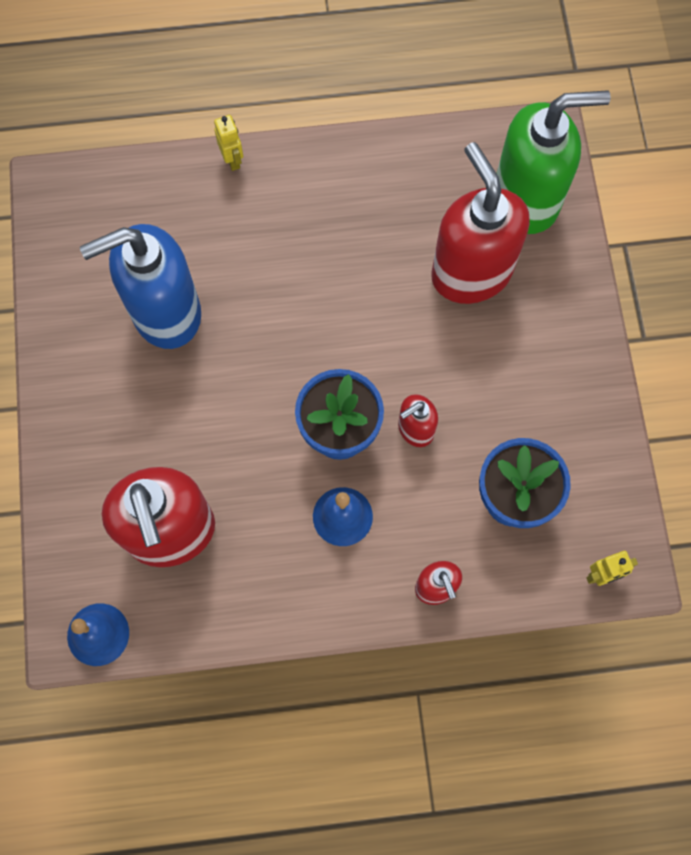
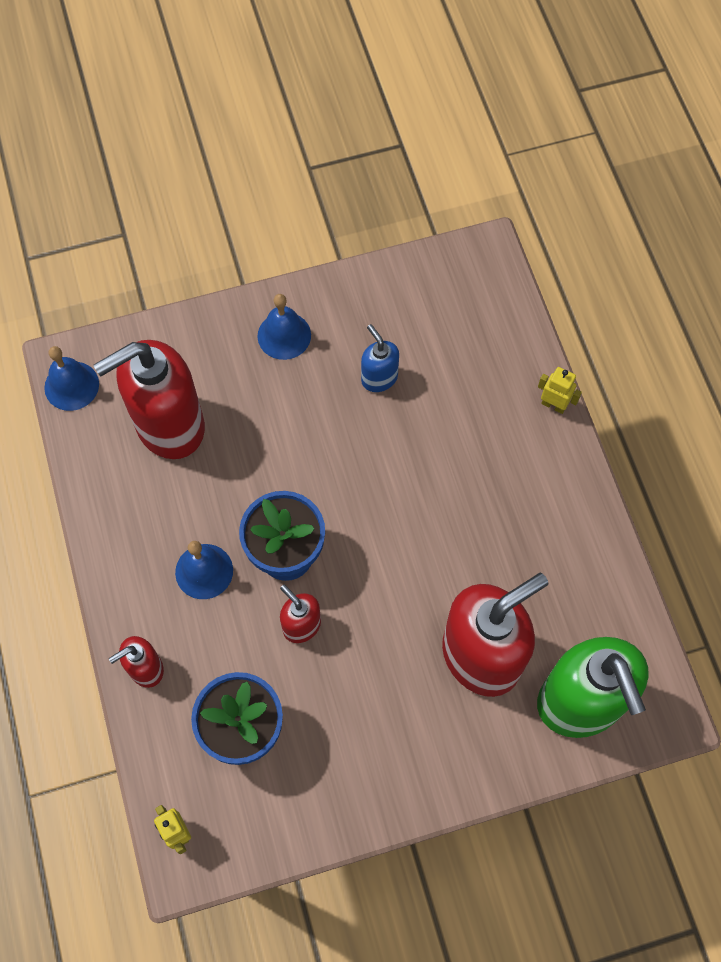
camera: 80 degrees right, 5 degrees down
(93, 398) = (284, 335): none -> blue bell
(165, 313) = (379, 378): blue soap dispenser -> blue soap dispenser, size x0.47
(232, 160) = (553, 405): yellow robot -> yellow robot turned 120 degrees counterclockwise

